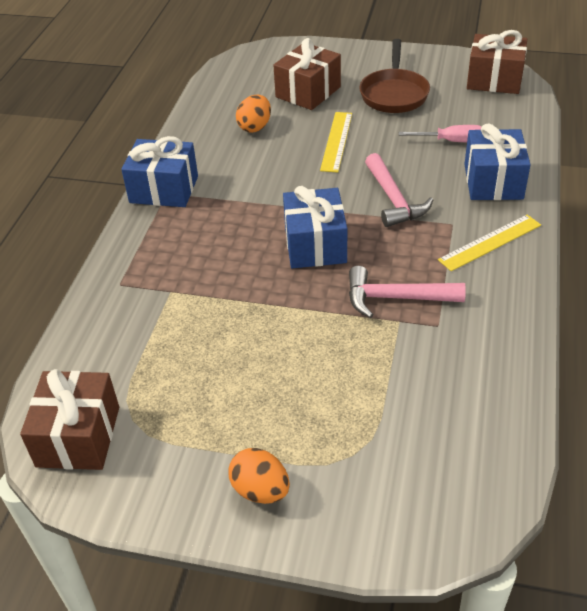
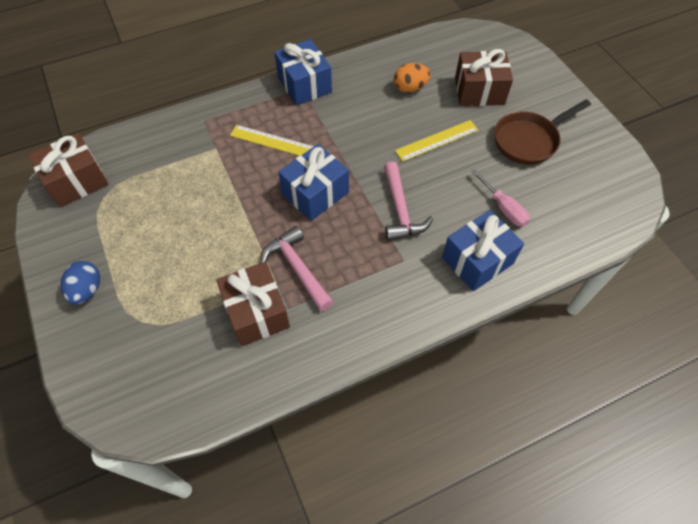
camera: 50 degrees right, 15 degrees up
(260, 490) = (87, 290): orange egg -> blue egg
(394, 200) = (400, 210): pink hammer -> pink hammer turned 45 degrees counterclockwise
(490, 242) = (402, 294): yellow ruler -> yellow ruler (273, 141)
(494, 80) = (616, 193): brown gift -> brown gift (256, 312)

